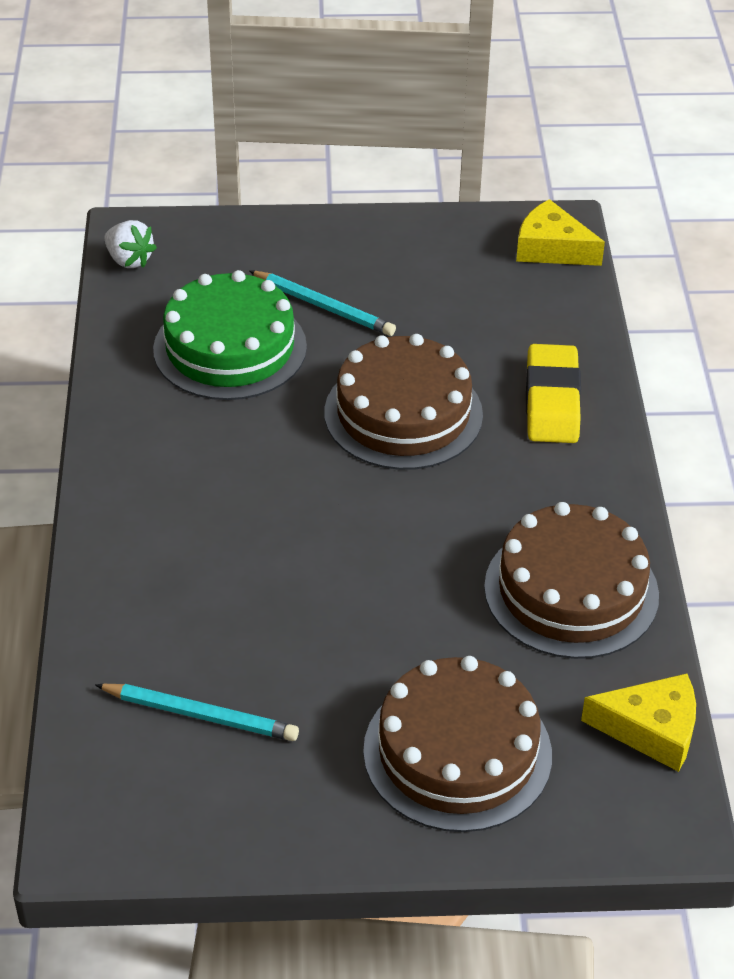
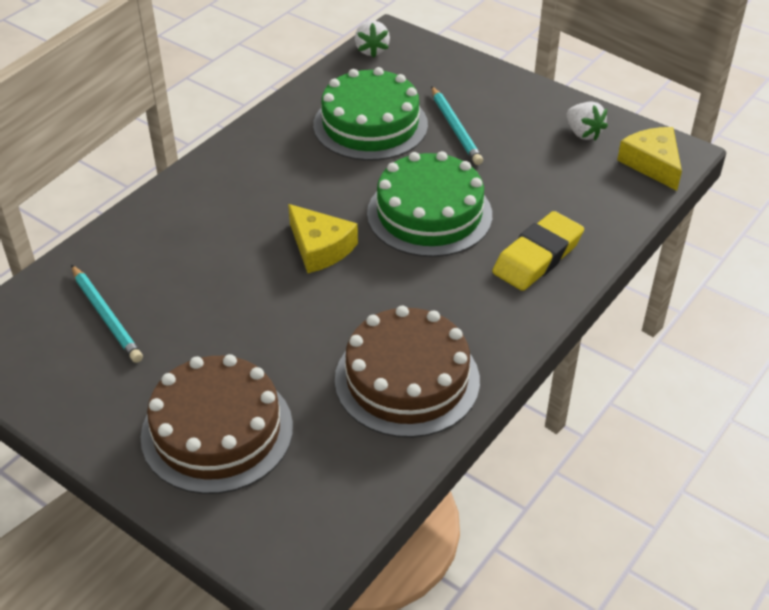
camera: 40 degrees right, 0 degrees up
(403, 413) = (429, 214): brown cake -> green cake
(454, 248) = (583, 133): none -> white strawberry
(651, 729) = (353, 499): yellow cheese -> yellow cheese (320, 248)

